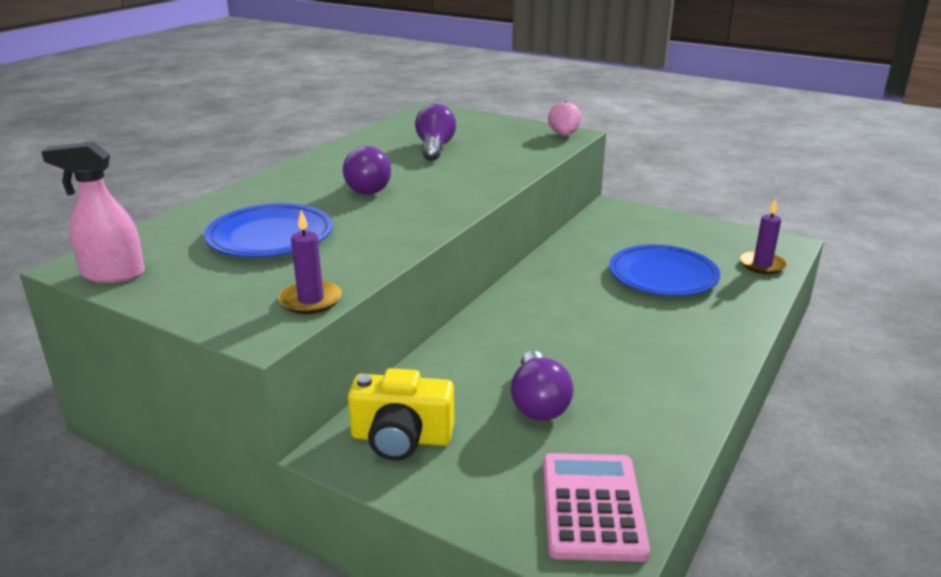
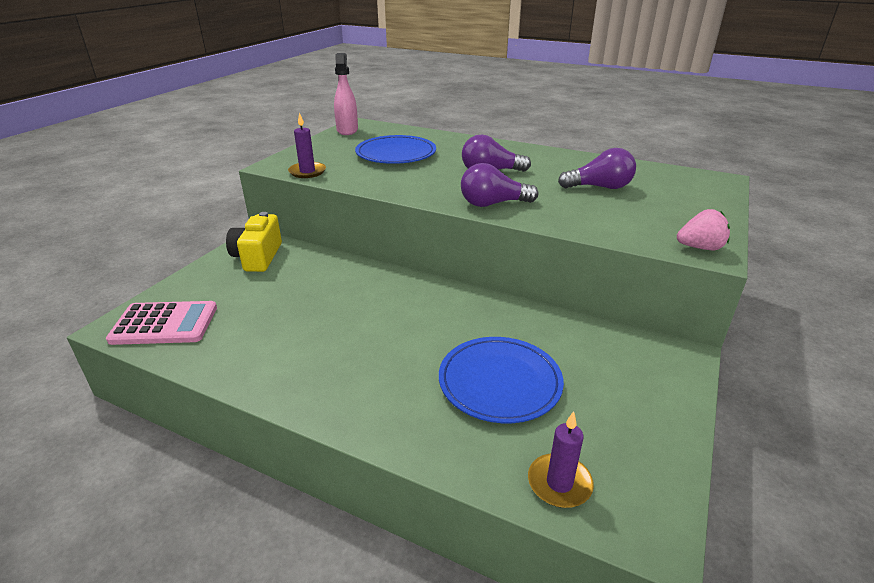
camera: 85 degrees right, 5 degrees up
(538, 403) = (280, 303): purple light bulb -> purple light bulb (493, 204)

